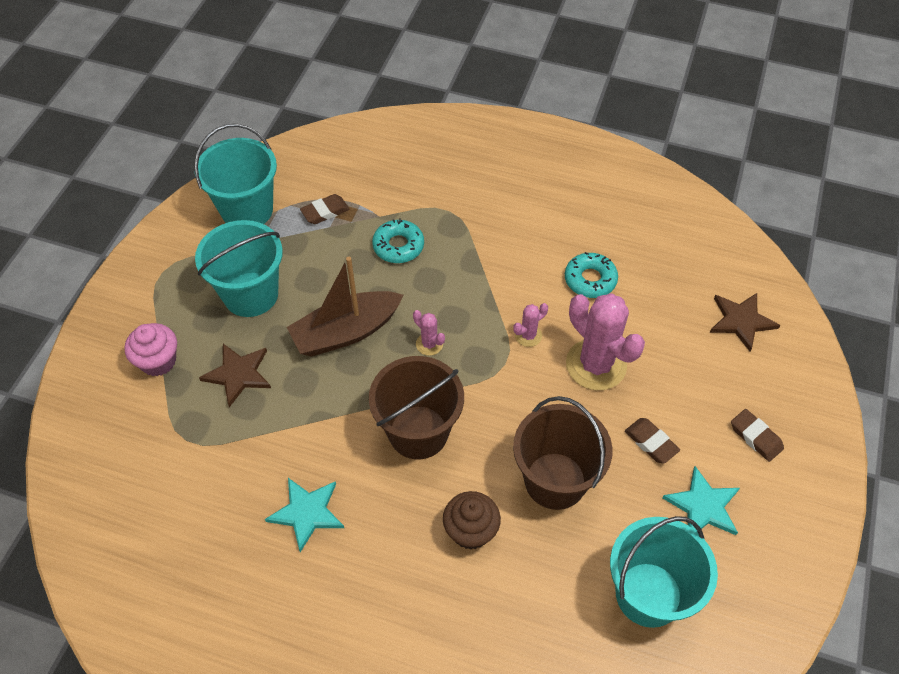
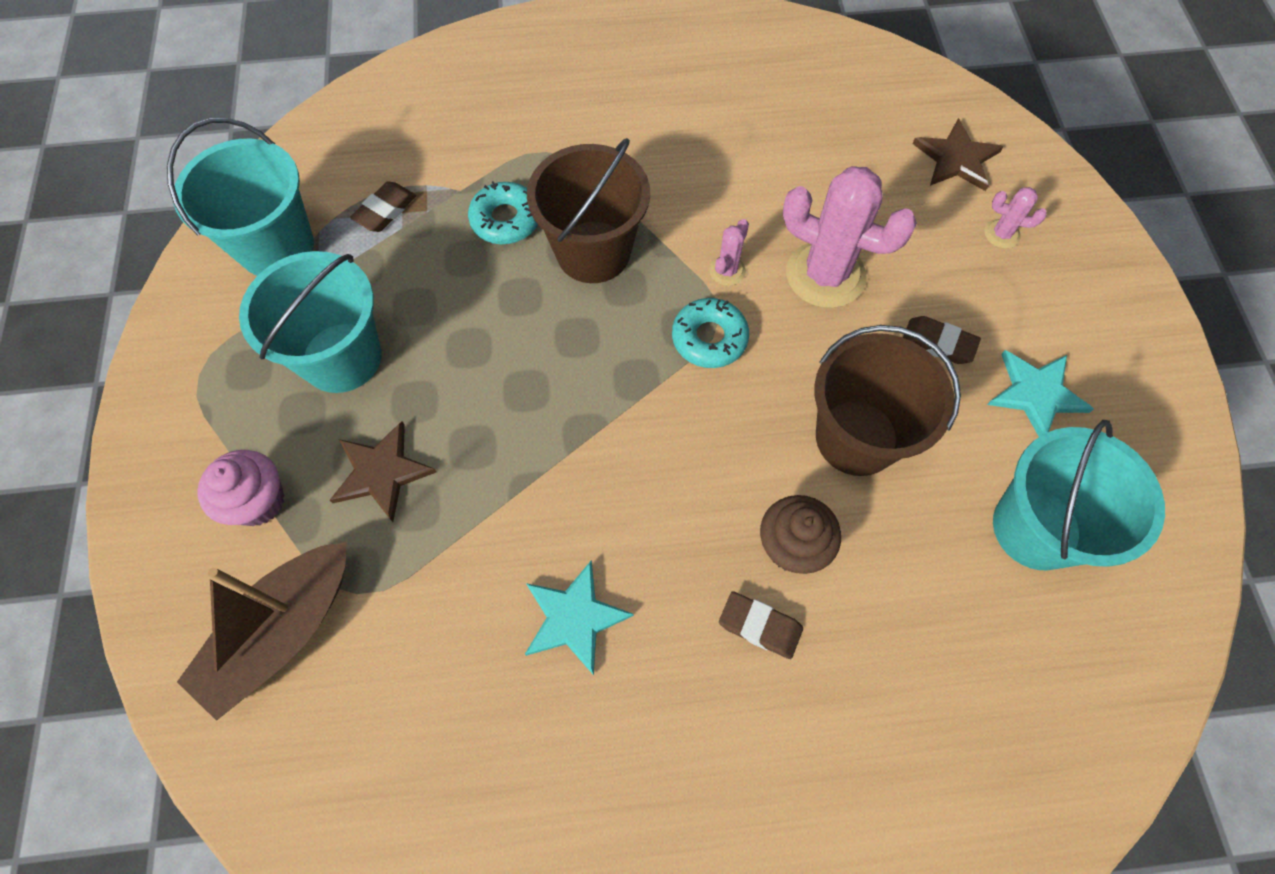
camera: 25 degrees left, 10 degrees up
(346, 332) = (497, 357): brown boat -> brown boat (283, 632)
(418, 432) = (660, 448): brown bucket -> brown bucket (593, 252)
(429, 344) = (612, 330): pink cactus -> pink cactus (1001, 234)
(590, 280) = (762, 174): turquoise donut -> turquoise donut (709, 338)
(755, 437) = (1046, 288): brown eraser -> brown eraser (760, 626)

